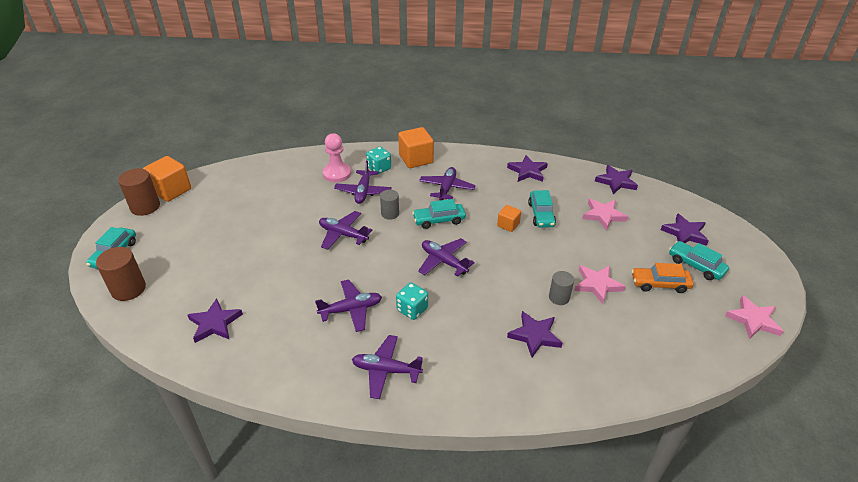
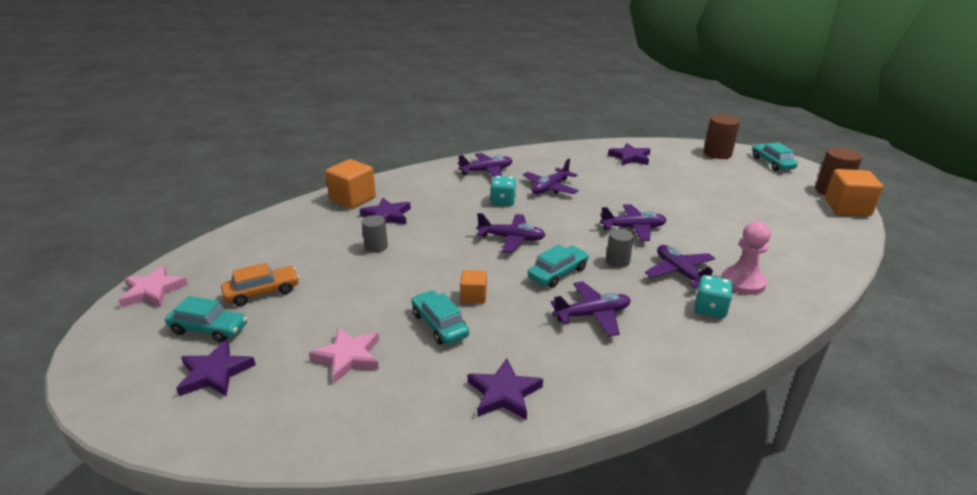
camera: 150 degrees right, 10 degrees down
(416, 159) = (687, 344): orange cube -> orange cube (352, 199)
(446, 188) = (592, 315): purple plane -> purple plane turned 90 degrees counterclockwise
(597, 285) = (338, 269): pink star -> none
(616, 181) = (338, 436): purple star -> none

